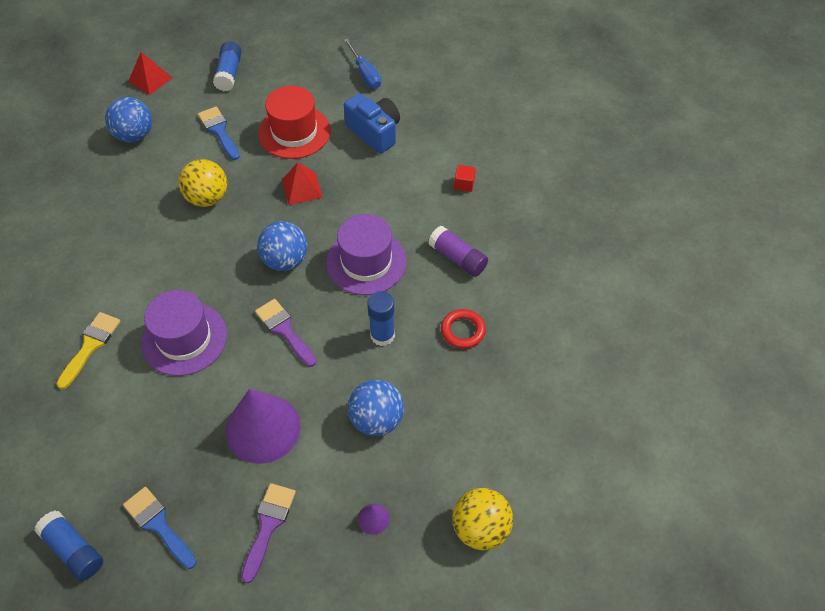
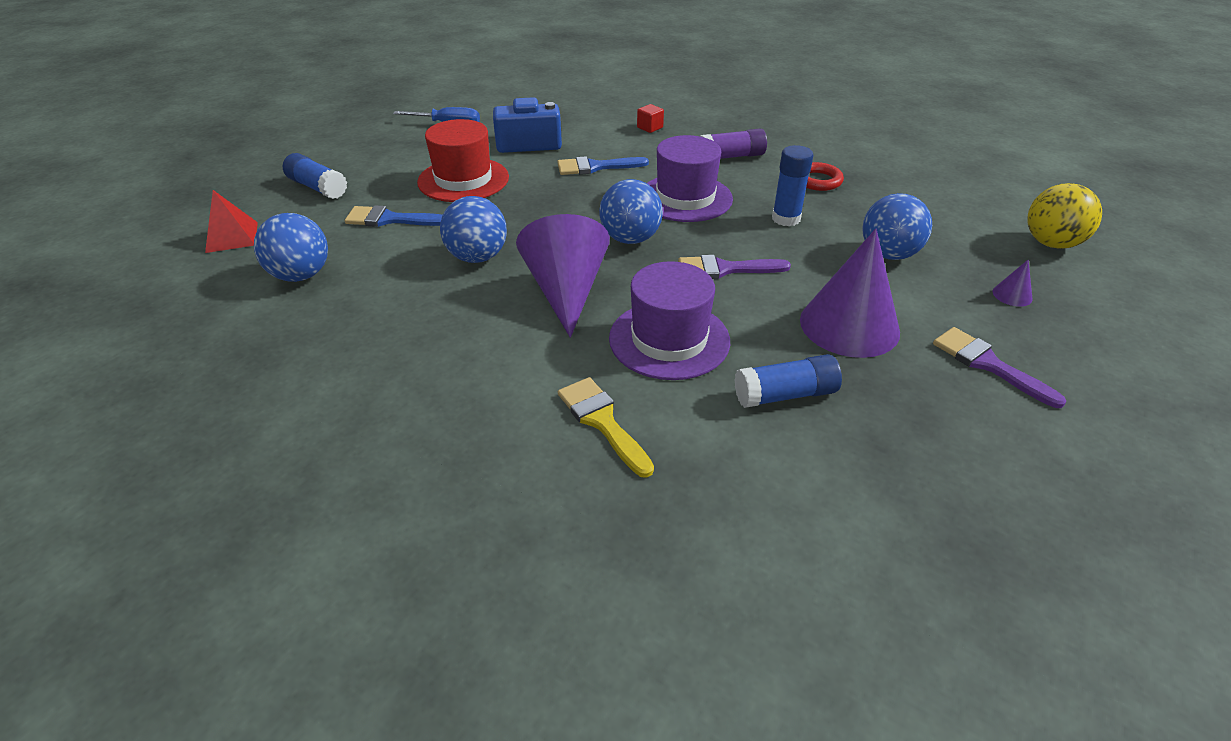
camera: 55 degrees left, 15 degrees down
(73, 550) = (946, 552): blue glue stick -> blue glue stick (785, 395)
(158, 524) = (944, 452): blue brush -> blue brush (595, 167)
(201, 262) = (566, 291): none -> purple cone
(207, 198) = (477, 257): yellow ball -> blue ball
(302, 188) = (545, 200): red pyramid -> none

